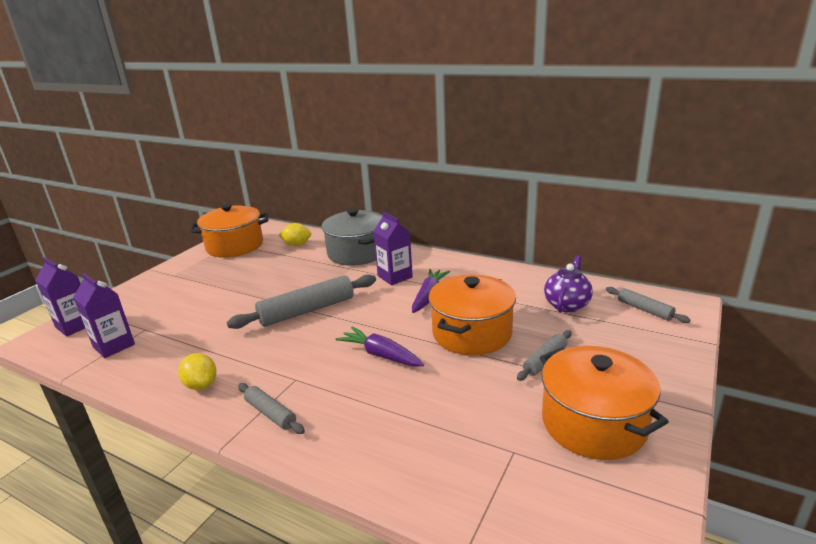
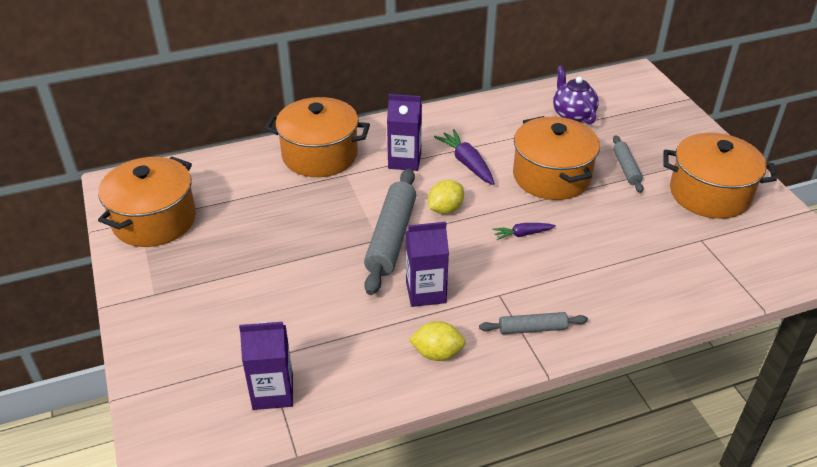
camera: 50 degrees left, 15 degrees up
(75, 325) = (171, 412): purple carton -> purple carton (426, 292)
(297, 244) = (231, 179): yellow lemon -> yellow lemon (445, 209)
(357, 253) = (320, 155): grey pot -> orange pot
(380, 355) = (522, 234): purple carrot -> purple carrot, size x0.61
(644, 310) = (622, 92): grey rolling pin -> none

